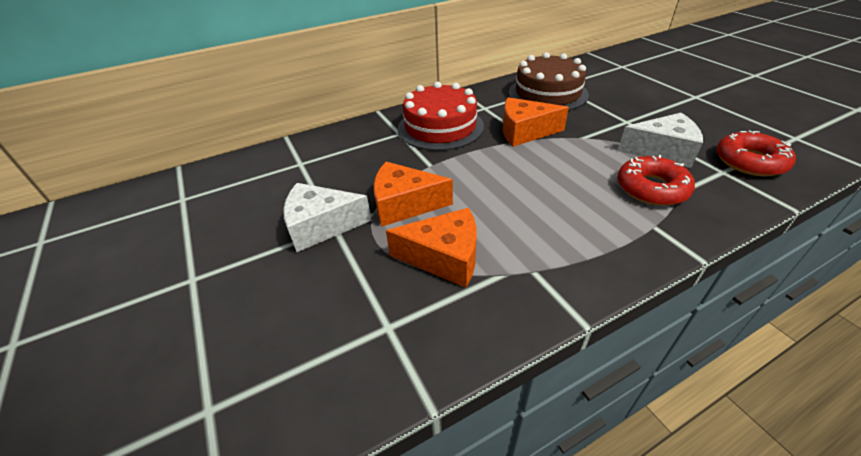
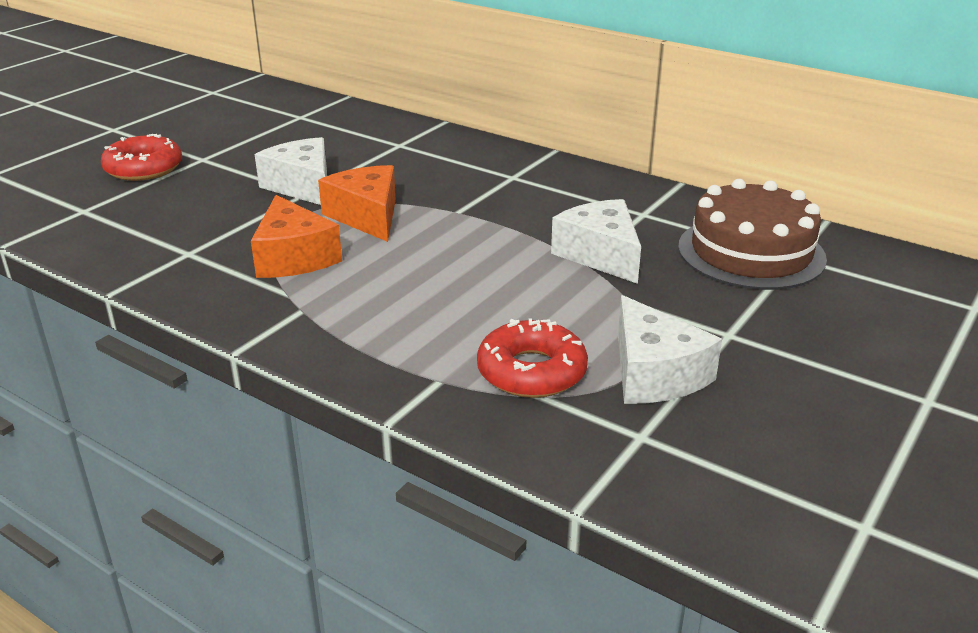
camera: 60 degrees right, 10 degrees down
(440, 127) = (553, 196): red cake -> none
(524, 132) = (600, 255): orange cheese -> white cheese
(749, 161) = (702, 464): red donut -> red donut (144, 168)

